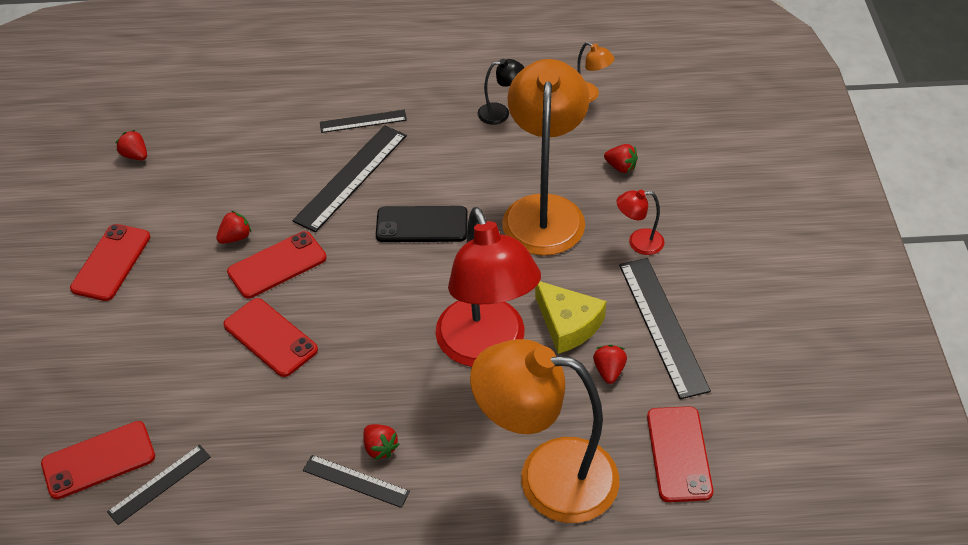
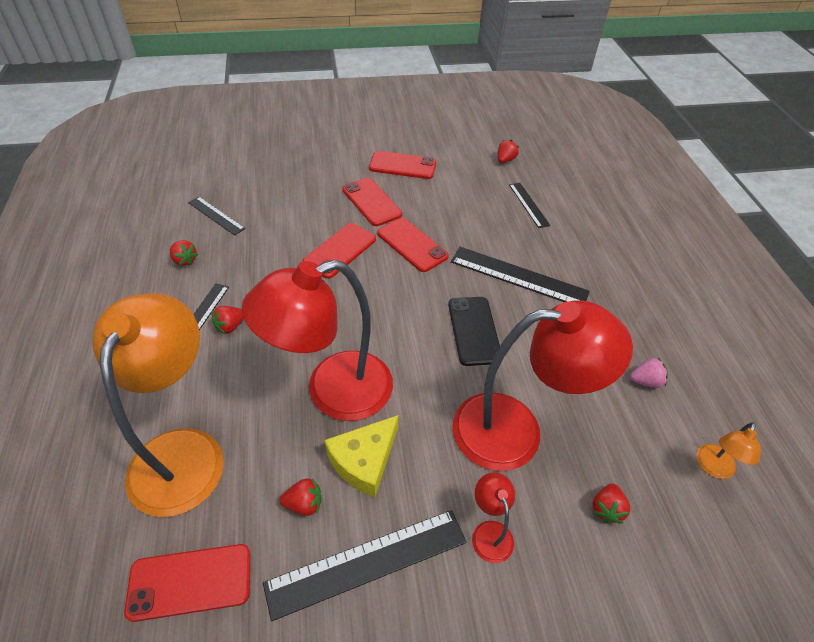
camera: 80 degrees right, 0 degrees up
(98, 460) = (238, 187): red phone -> red phone (371, 202)
(235, 237) = (436, 219): red strawberry -> red strawberry (184, 260)
(363, 121) = (589, 277): black ruler -> black ruler (529, 204)
(500, 113) = (645, 381): black lamp -> pink strawberry
(544, 211) = (516, 431): orange lamp -> red lamp

